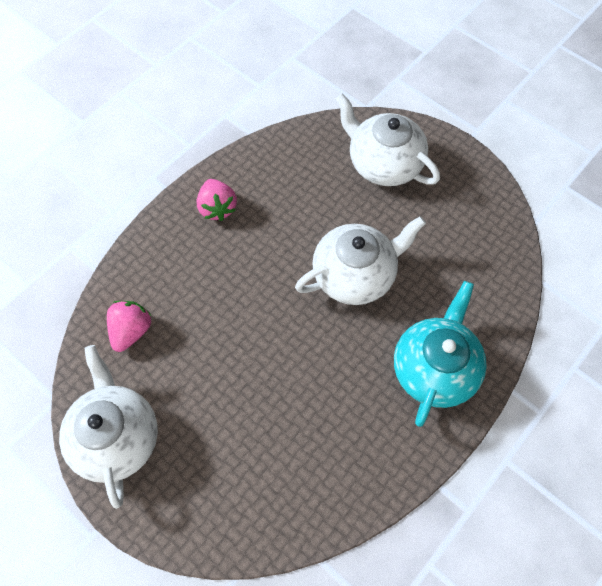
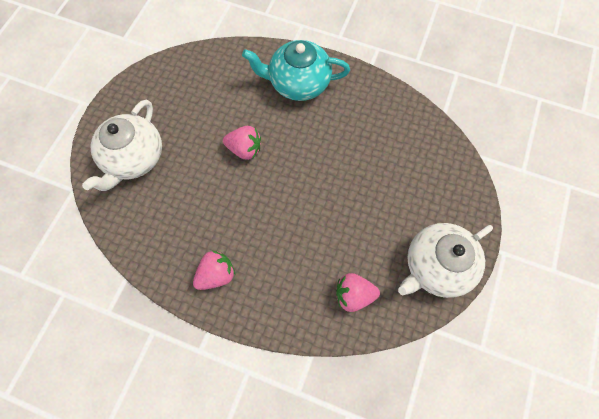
camera: 110 degrees left, 5 degrees up
(355, 275) = (244, 149): white teapot -> pink strawberry

